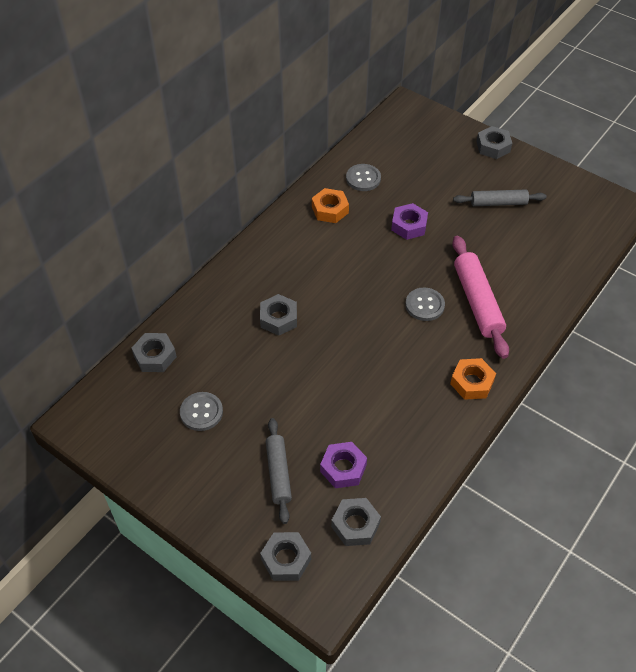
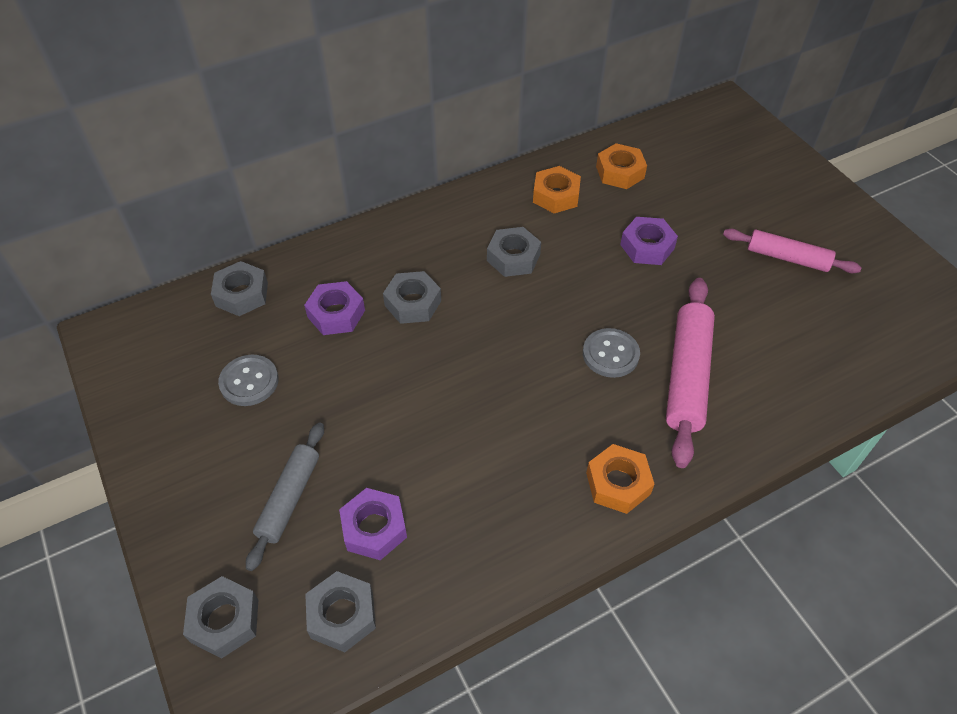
camera: 25 degrees right, 0 degrees up
(231, 345) = (336, 314): none -> purple nut
(363, 178) = (620, 172): grey button -> orange nut
(493, 147) = (817, 186): grey nut -> grey nut (513, 257)
(498, 203) = (787, 258): grey rolling pin -> pink rolling pin

